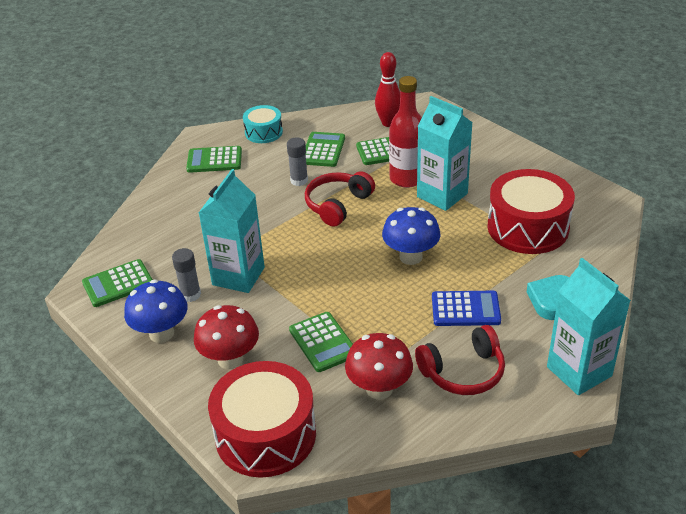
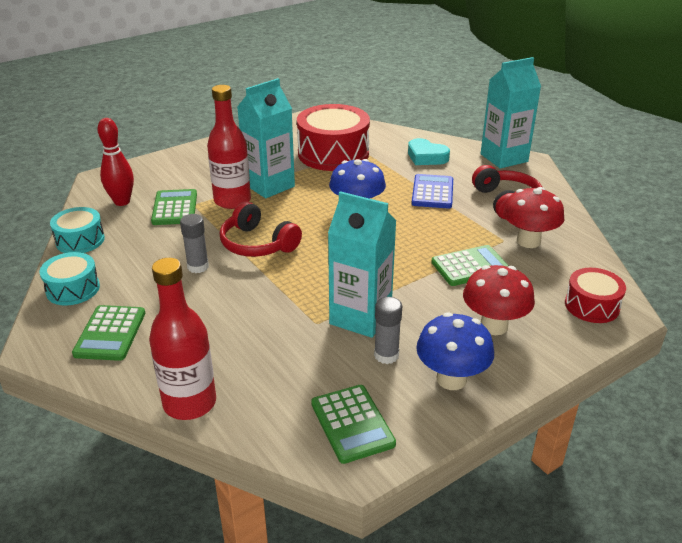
camera: 85 degrees left, 5 degrees down
(144, 208) = (190, 403): none -> red bottle
(265, 435) = (592, 306): red drum -> red drum, size x0.55
(323, 150) = (146, 247): green calculator -> none
(326, 119) = (80, 240): none -> turquoise drum

